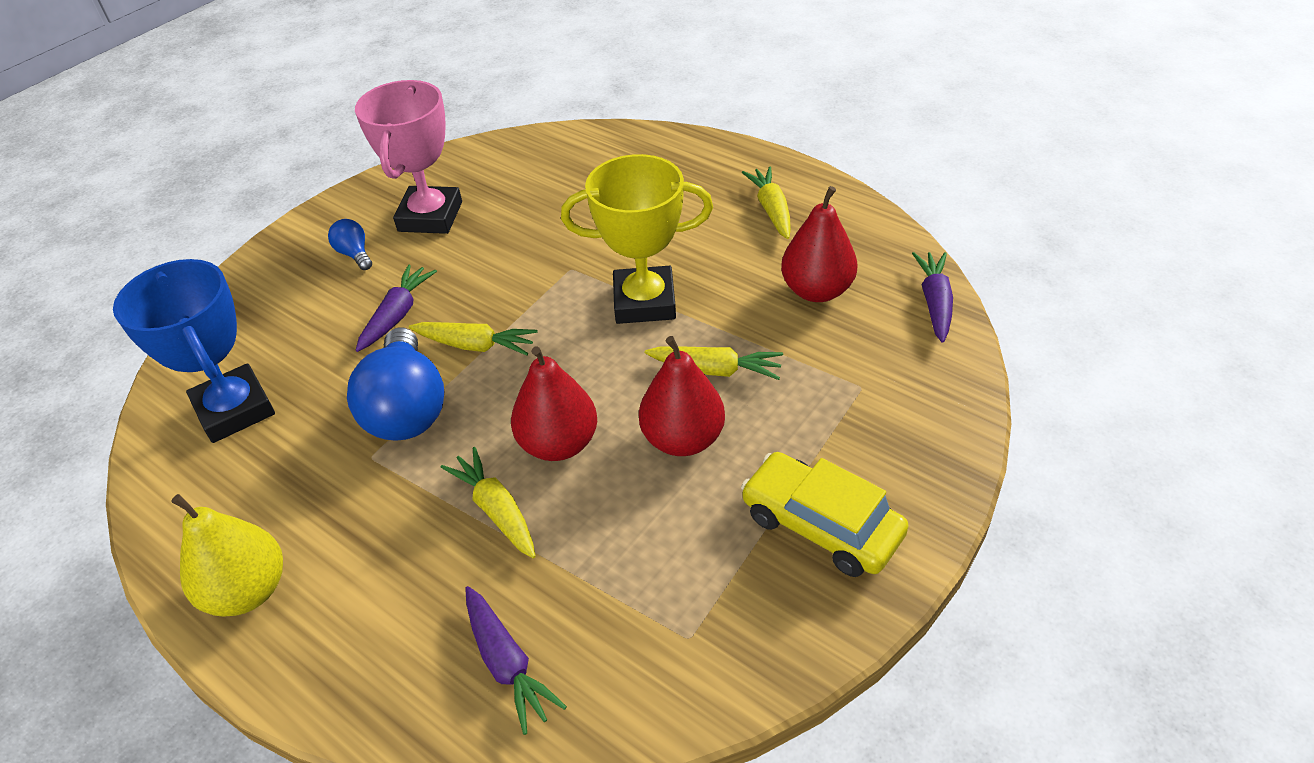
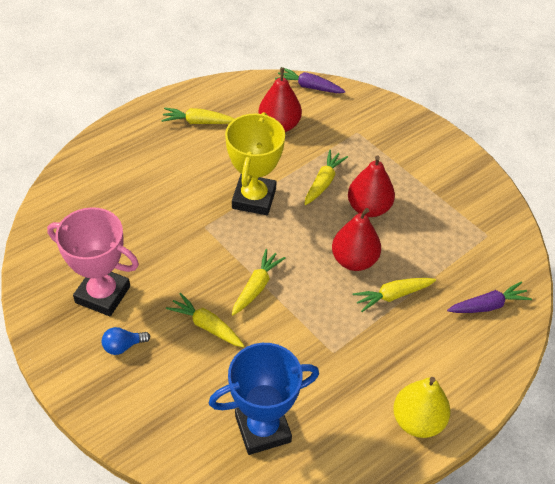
camera: 80 degrees left, 5 degrees up
(397, 315) = (206, 326): purple carrot -> yellow carrot
(406, 409) = (299, 329): blue light bulb -> none
(821, 525) = (438, 173): yellow car -> none

